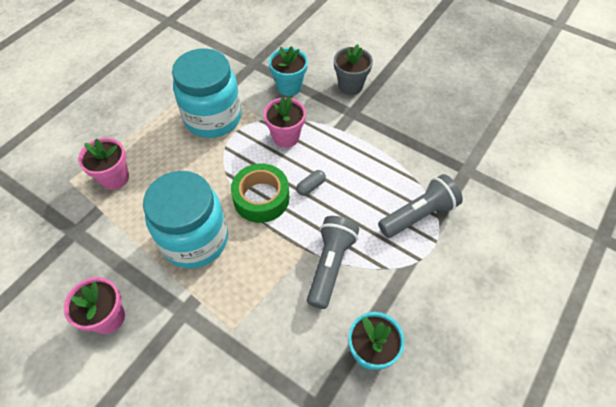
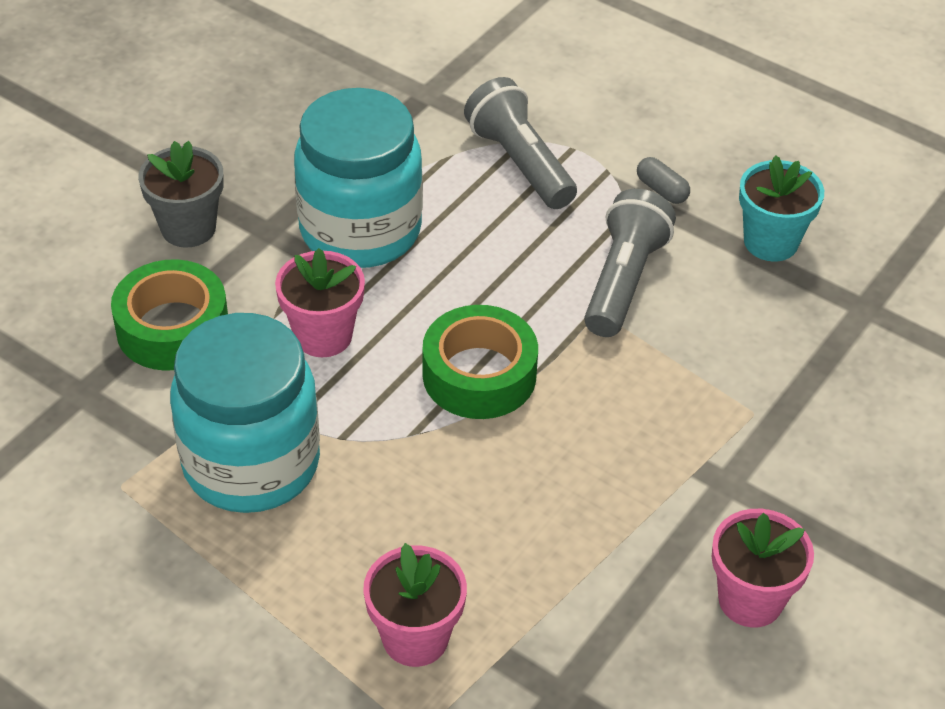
camera: 90 degrees left, 10 degrees down
(195, 239) = (576, 476): turquoise jar -> turquoise jar (360, 230)
(289, 86) = (172, 328): turquoise flower pot -> green tape
(311, 186) = (454, 300): grey capsule -> grey capsule (661, 190)
(330, 265) = (623, 281): grey flashlight -> grey flashlight turned 90 degrees clockwise

